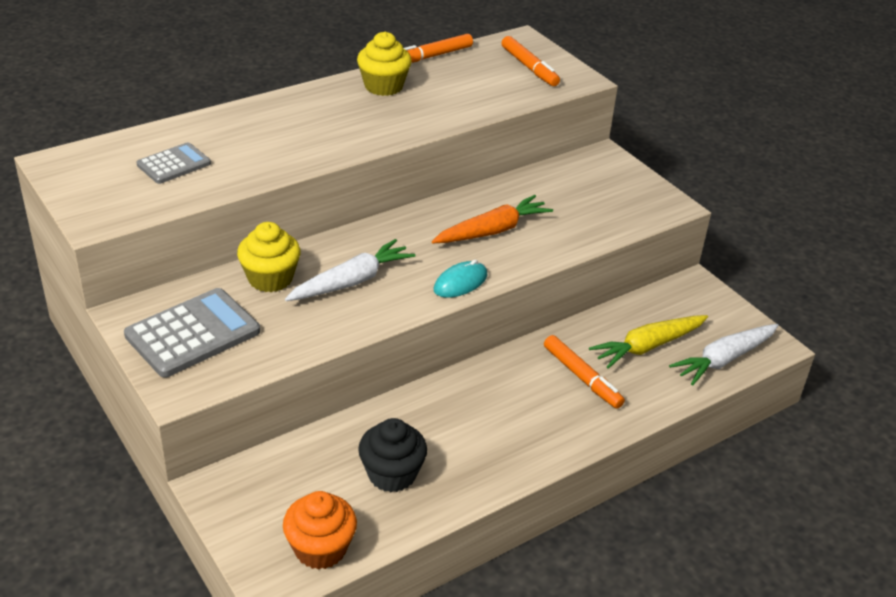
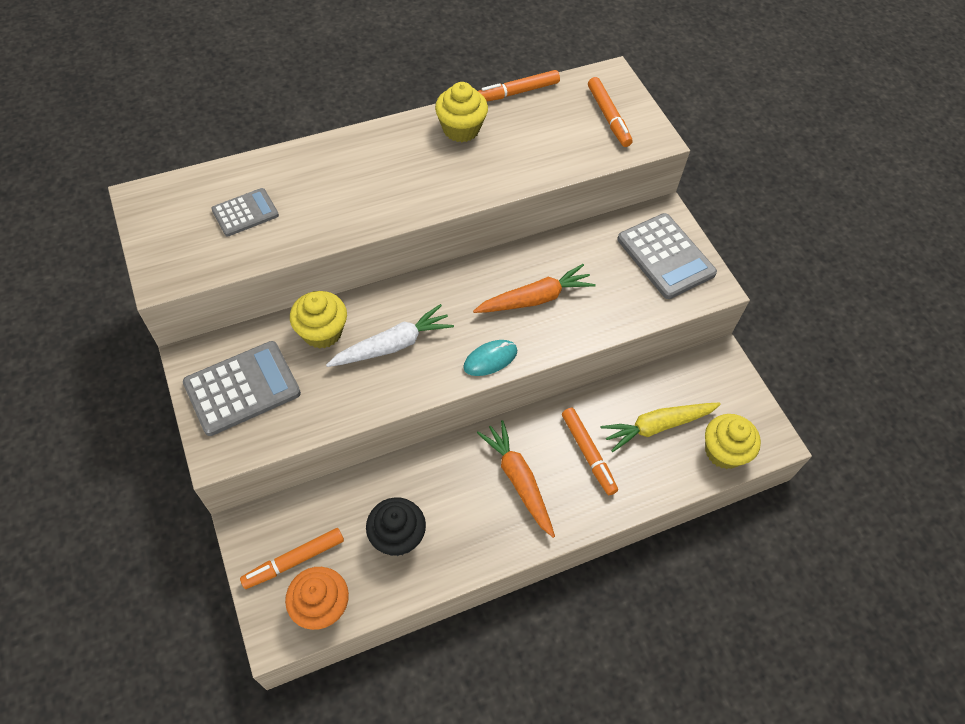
camera: 10 degrees right, 20 degrees up
(277, 511) = (294, 561): none -> orange marker
(513, 409) = (518, 480): none -> orange carrot
(615, 187) = (665, 256): none -> grey calculator
(724, 359) = (724, 451): white carrot -> yellow cupcake

